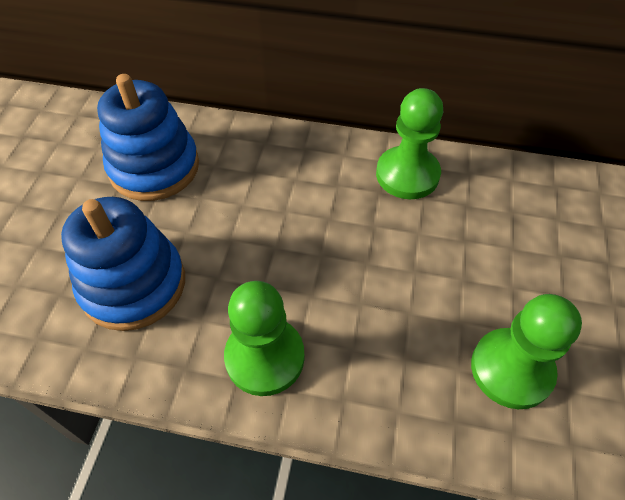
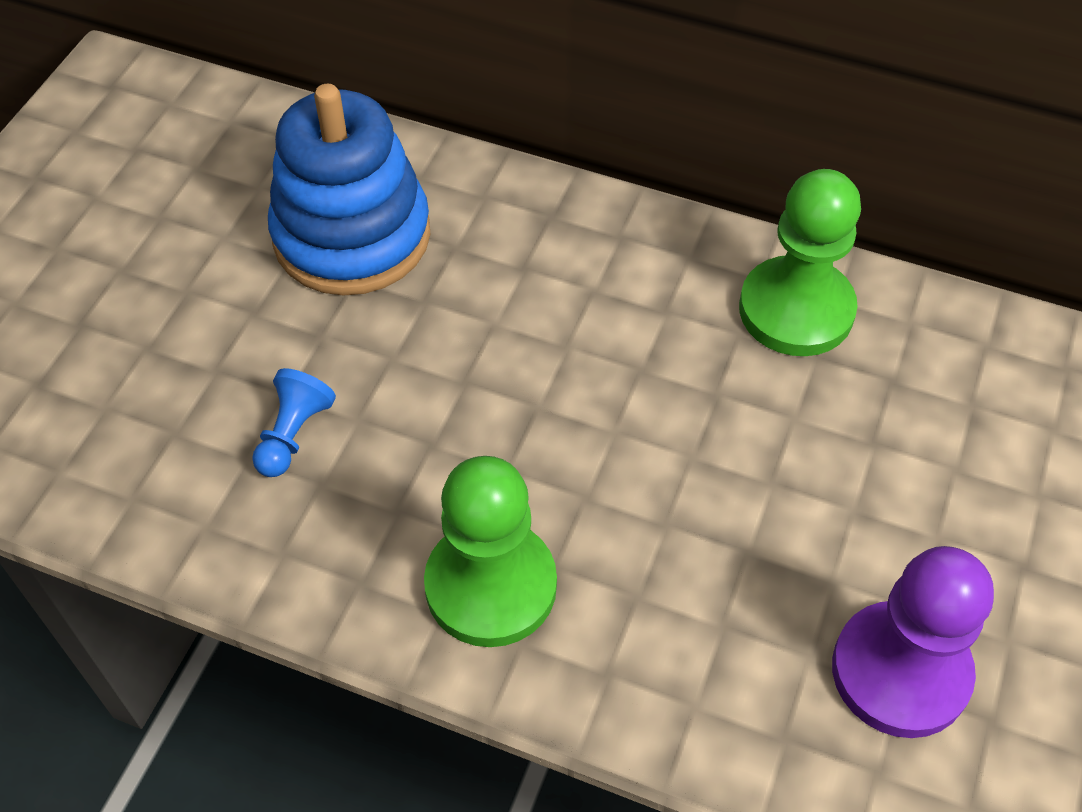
camera: 10 degrees right, 0 degrees up
(133, 284) = (293, 434): blue stacking toy -> blue pawn
(511, 369) = (900, 672): green pawn -> purple pawn

